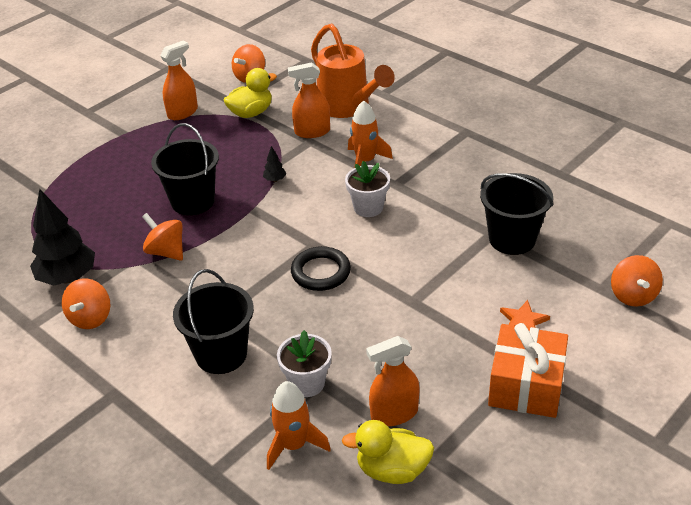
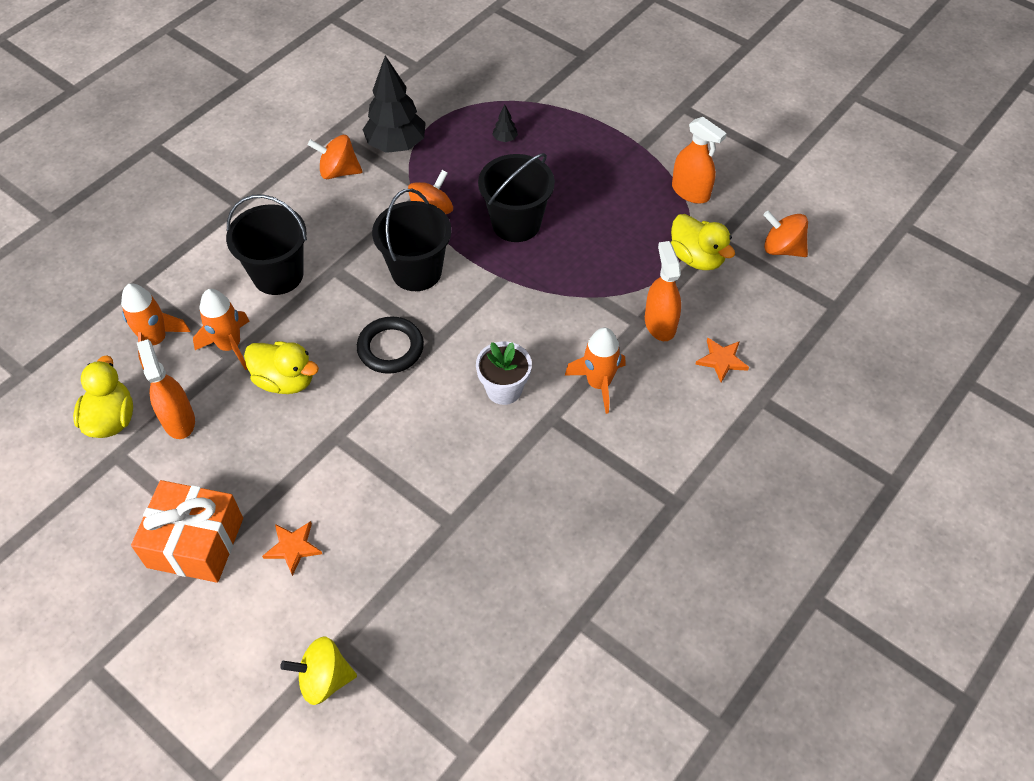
camera: 85 degrees right, 15 degrees up
(275, 180) = (557, 294): black tree -> black tree (505, 139)
(307, 383) = (230, 346): white flower pot -> orange rocket
(348, 107) = (721, 360): orange watering can -> orange star
(351, 339) = (285, 380): none -> yellow duck
(512, 239) = (439, 545): black bucket -> black bucket (416, 271)
(633, 295) = (324, 679): orange spinning top -> yellow spinning top

